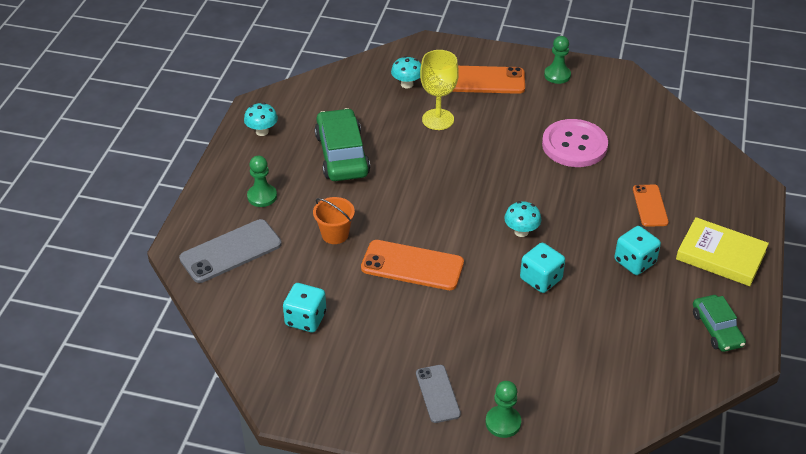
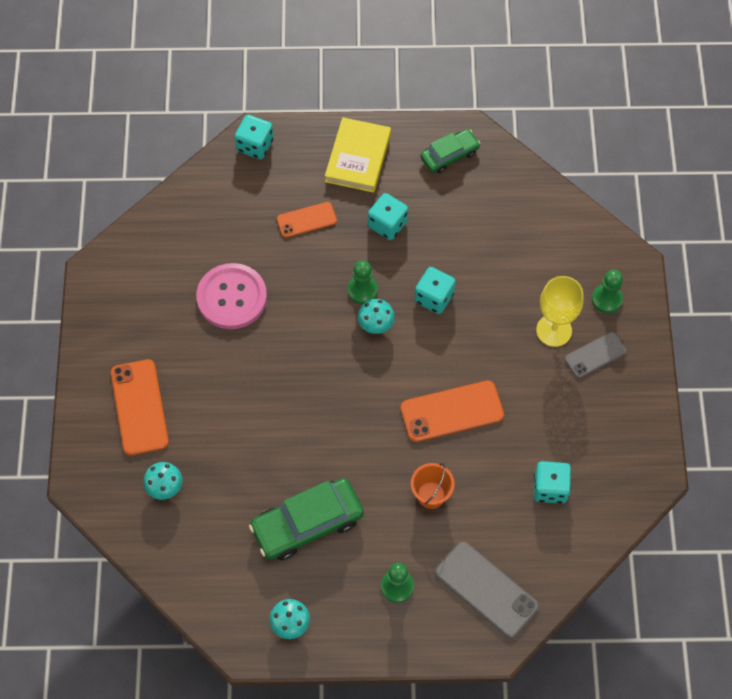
camera: 105 degrees left, 20 degrees up
(412, 266) = (452, 412): orange phone -> orange phone turned 75 degrees clockwise
(438, 119) = (222, 439): yellow goblet -> yellow goblet (554, 330)
(557, 75) = (112, 332): green pawn -> green pawn (362, 290)
(743, 185) = (255, 145): none -> turquoise dice

